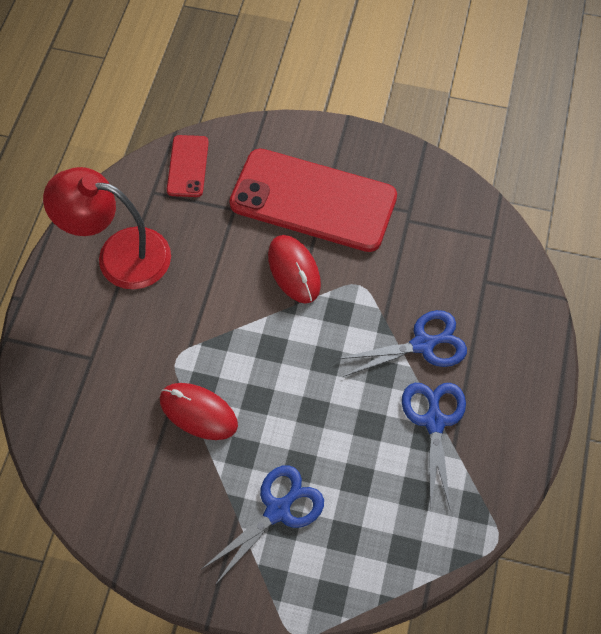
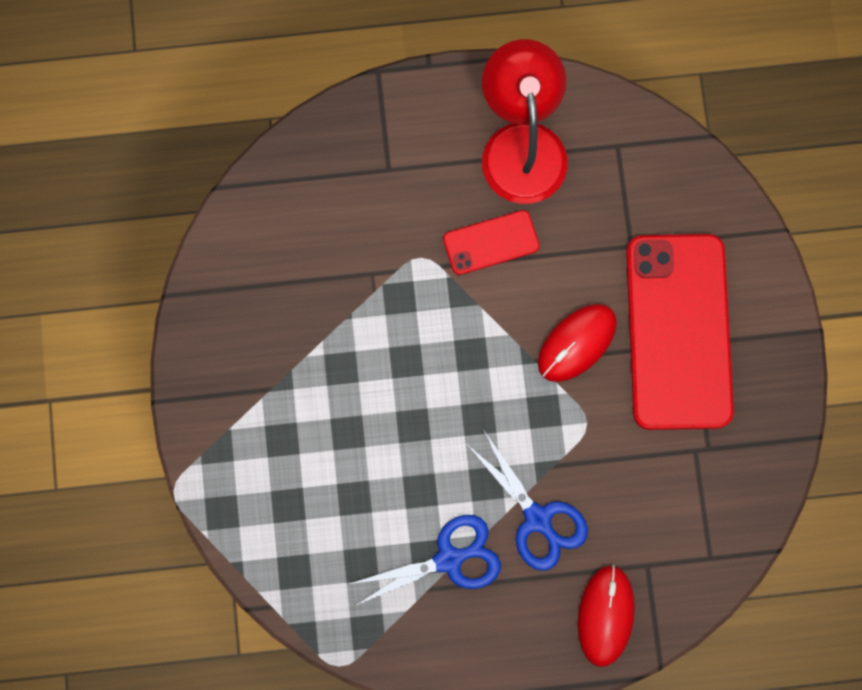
camera: 70 degrees right, 15 degrees up
(188, 166) = (668, 170): red phone -> red phone (491, 243)
(198, 412) = (368, 306): red mouse -> red mouse (605, 616)
(278, 511) = (291, 428): blue scissors -> none

